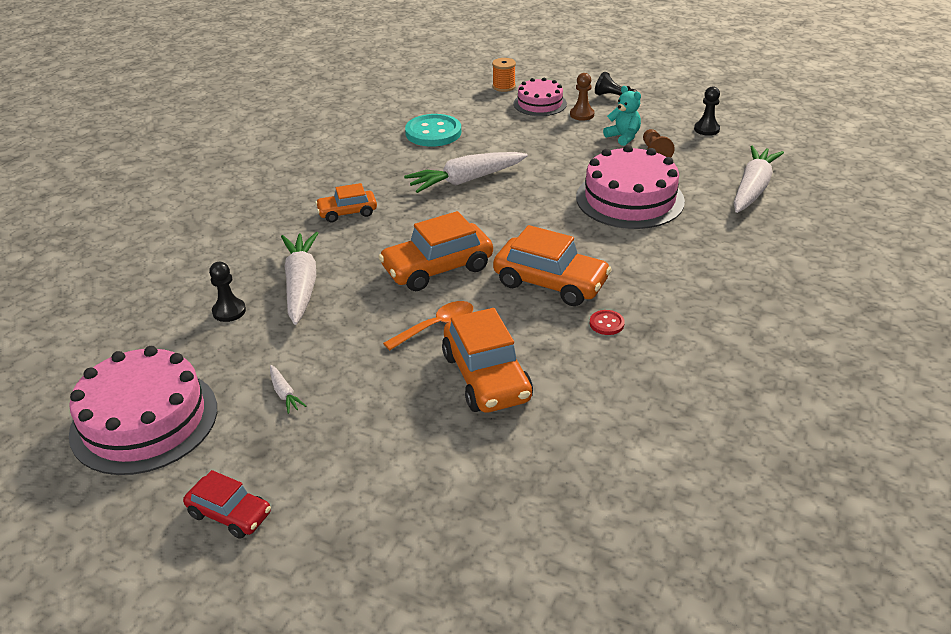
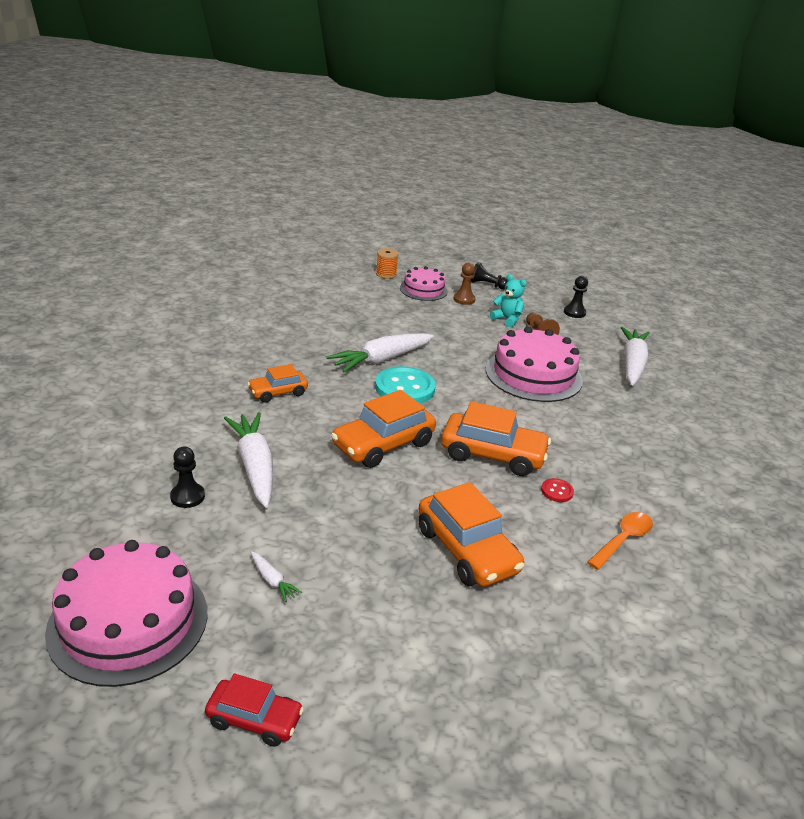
camera: 15 degrees left, 5 degrees down
(433, 133) = (335, 316): turquoise button -> turquoise button (405, 388)
(436, 326) = (401, 501): orange spoon -> orange spoon (623, 540)

